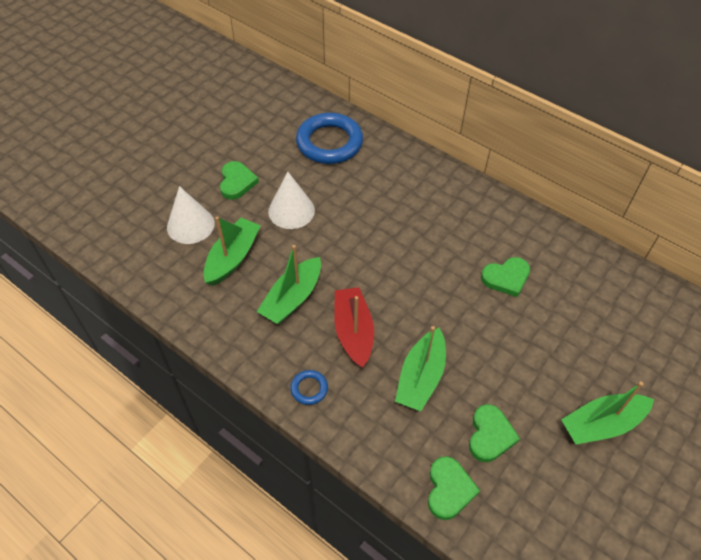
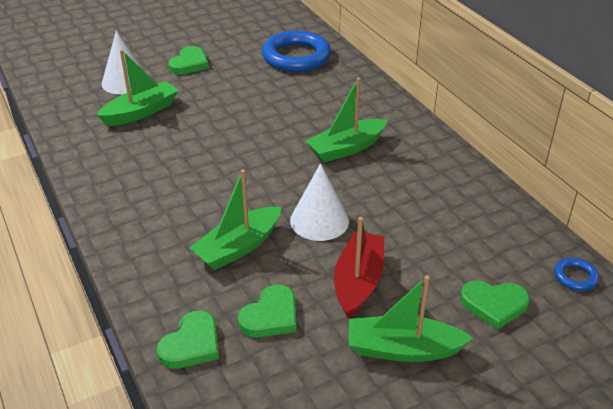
camera: 25 degrees right, 15 degrees down
(291, 211) = (220, 94): white cone -> white cone (319, 220)
(292, 298) = (168, 154): green boat -> green boat (346, 148)
(309, 388) = (126, 222): blue ring -> blue ring (575, 277)
(353, 332) = (203, 193): red boat -> red boat (358, 282)
(506, 278) = (391, 198): green heart -> green heart (494, 305)

